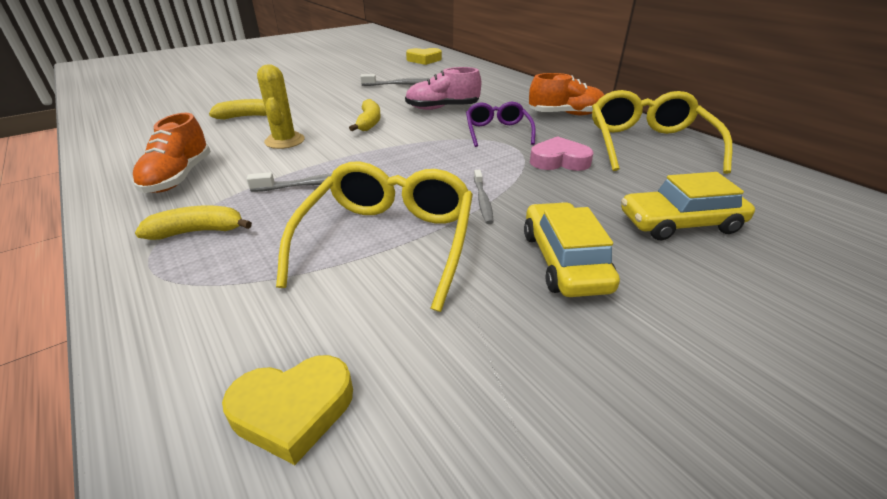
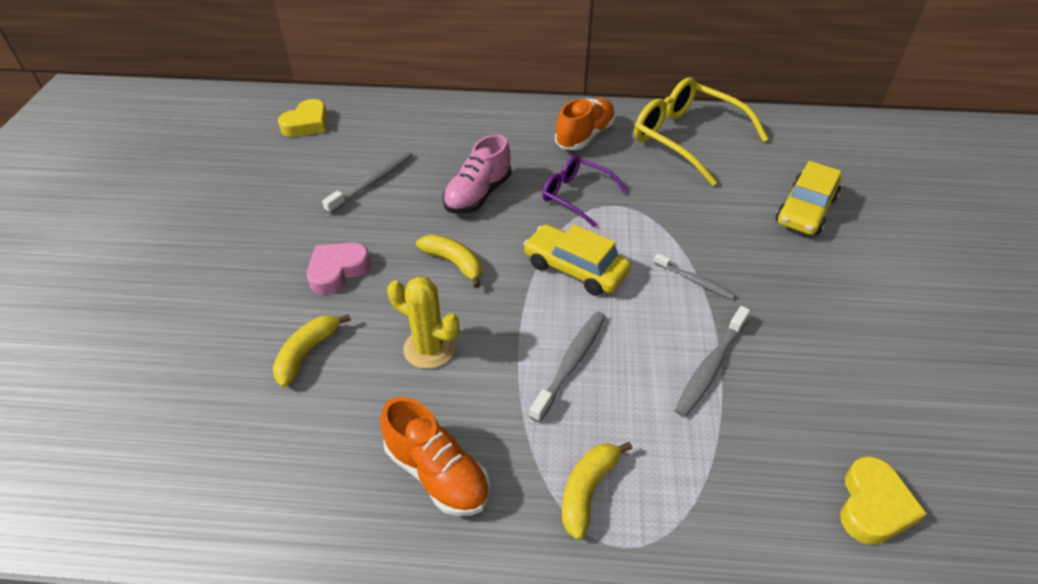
camera: 50 degrees left, 10 degrees up
(388, 241) = (710, 367): yellow glasses -> grey toothbrush
(559, 161) = (668, 199): pink heart -> pink heart (337, 271)
(564, 260) = (807, 291): yellow car -> yellow car (575, 268)

